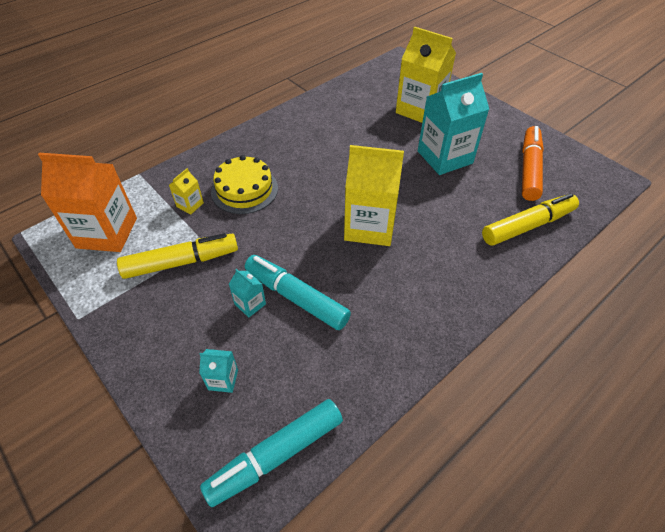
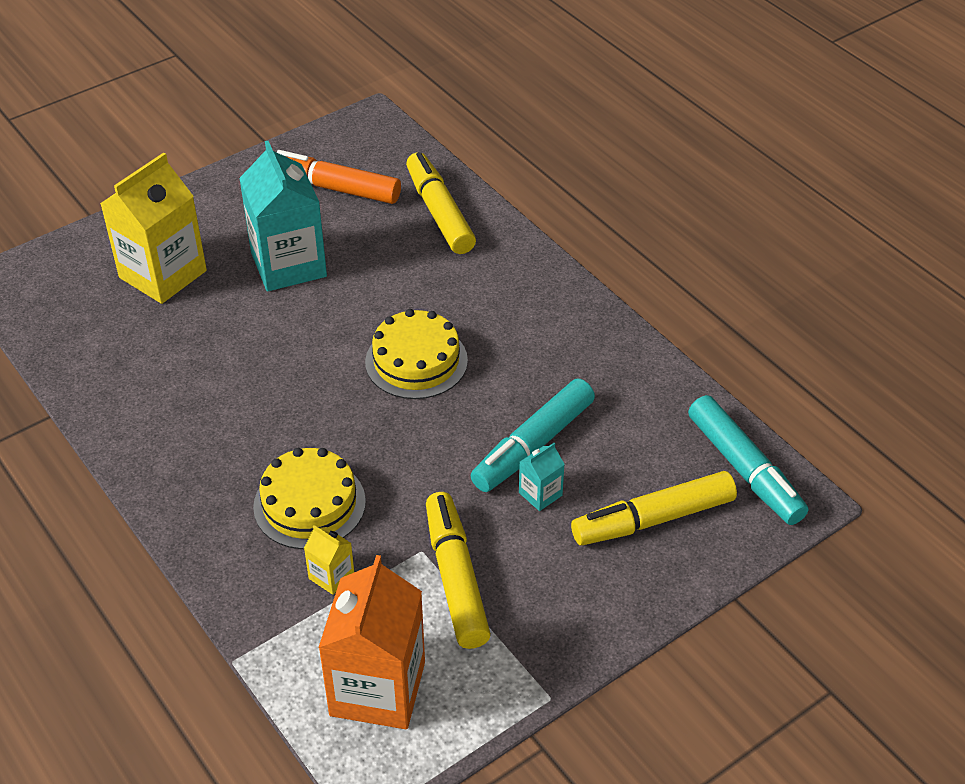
camera: 85 degrees left, 5 degrees down
(223, 379) = (653, 519): turquoise carton -> yellow marker
(369, 226) = (416, 361): yellow carton -> yellow cake

